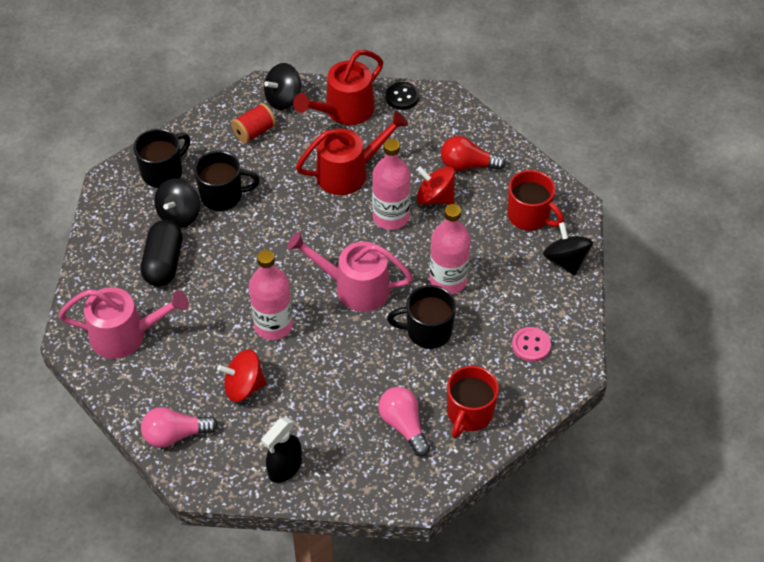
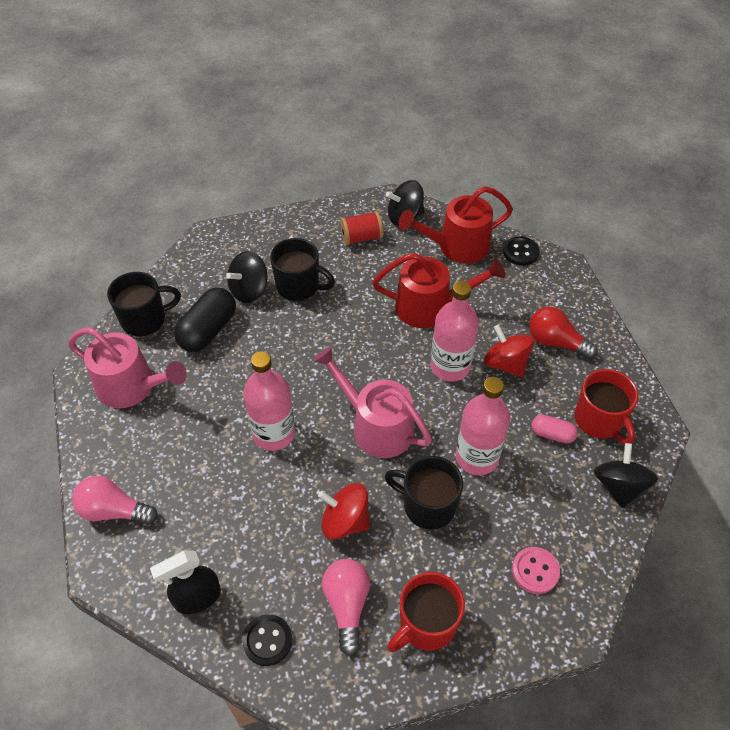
camera: 25 degrees right, 0 degrees up
(163, 172) = (258, 246): black mug -> black mug (145, 319)
(243, 386) = (208, 487): red spinning top -> red spinning top (345, 521)
(357, 473) = (267, 640): none -> black button
(498, 240) = (552, 434): none -> pink capsule

